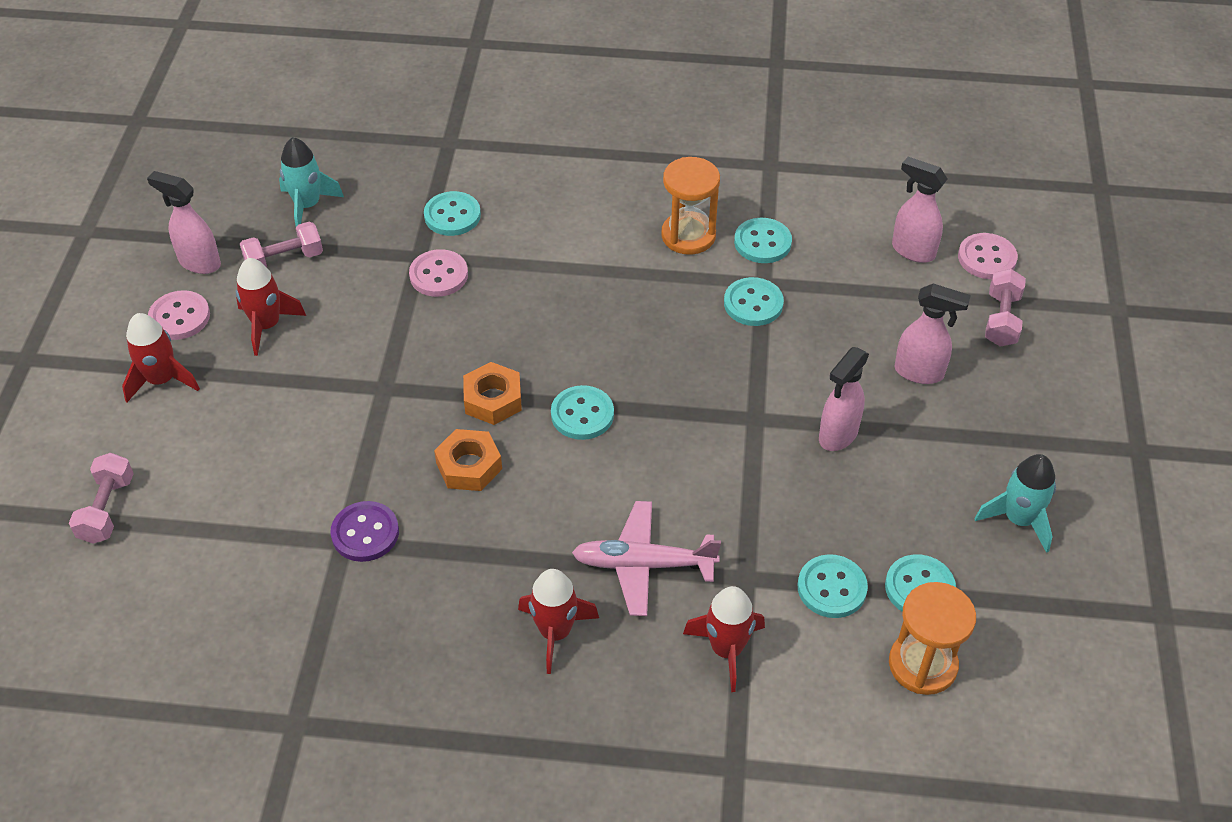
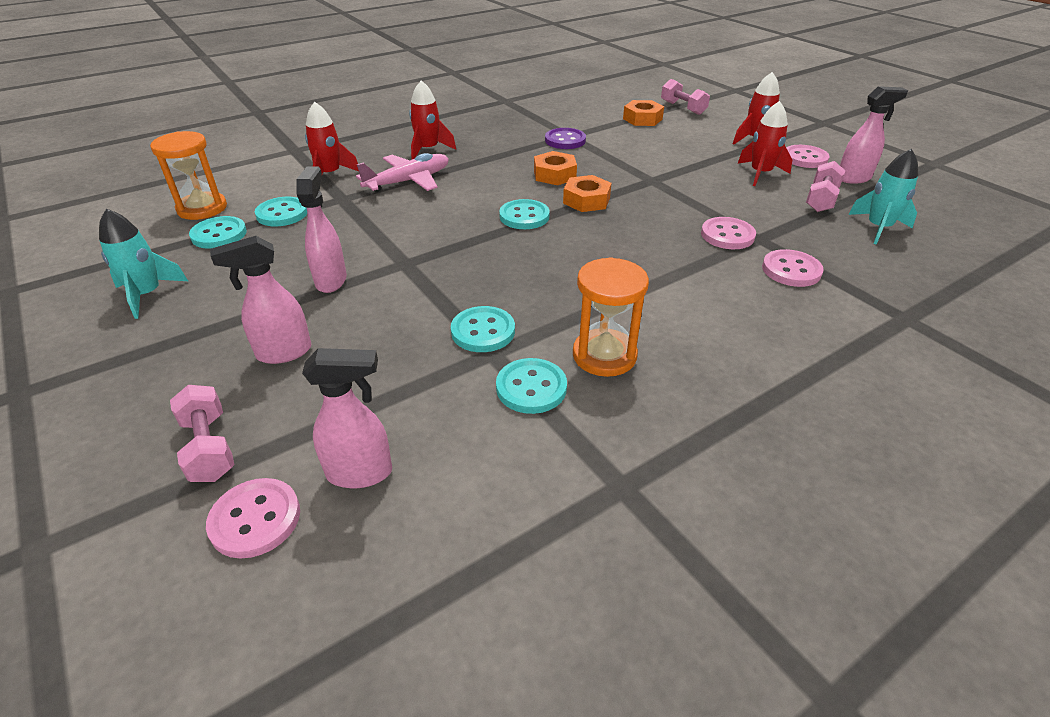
camera: 140 degrees right, 10 degrees down
(200, 518) = (642, 119): none -> orange nut
(452, 215) = (791, 270): turquoise button -> pink button

